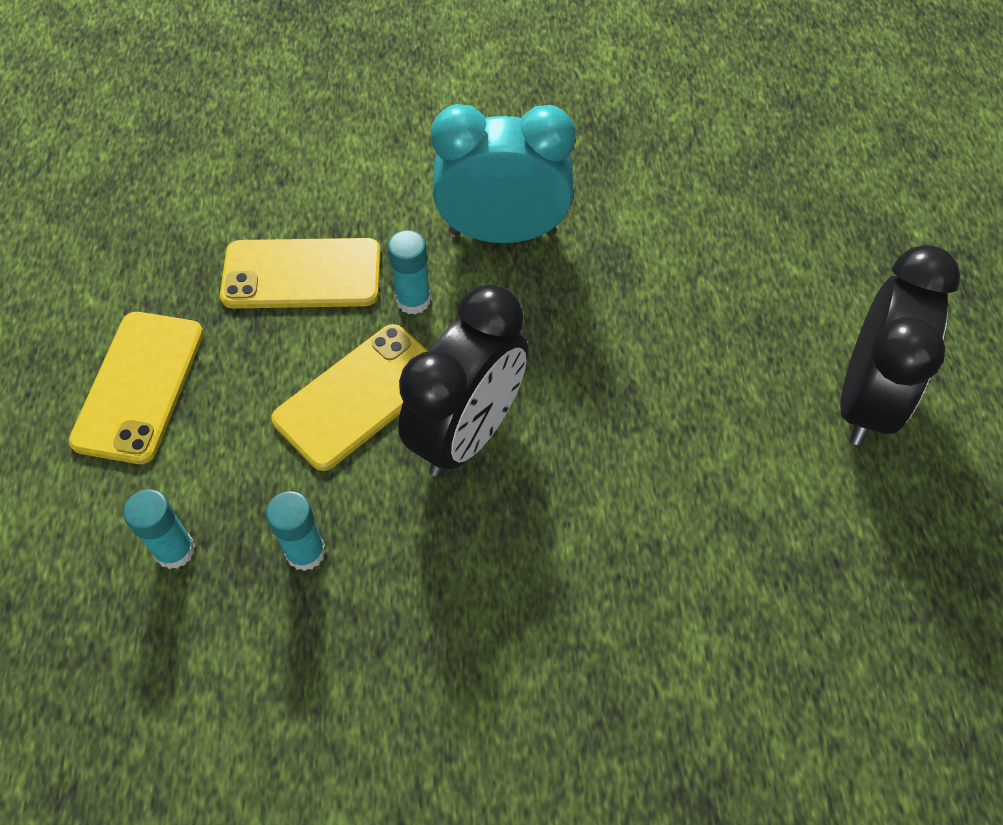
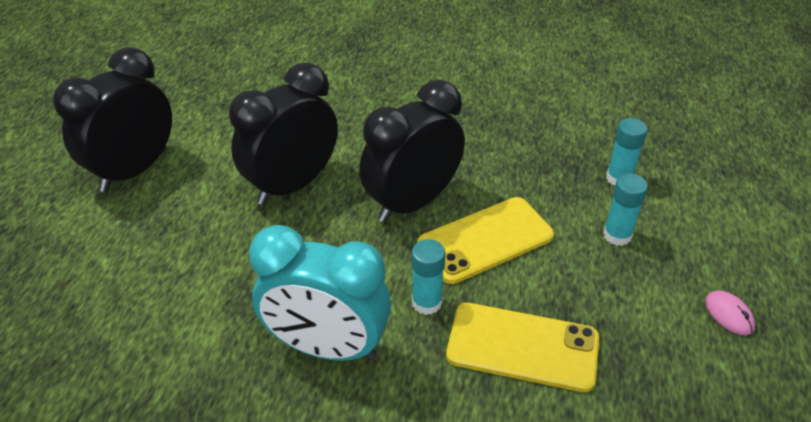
camera: 165 degrees left, 15 degrees down
(67, 360) = (729, 314): none -> pink mouse
(139, 386) = (661, 281): yellow phone -> none
(305, 552) = (533, 162): turquoise glue stick -> turquoise glue stick (617, 235)
(640, 425) = (292, 185): none -> black clock

